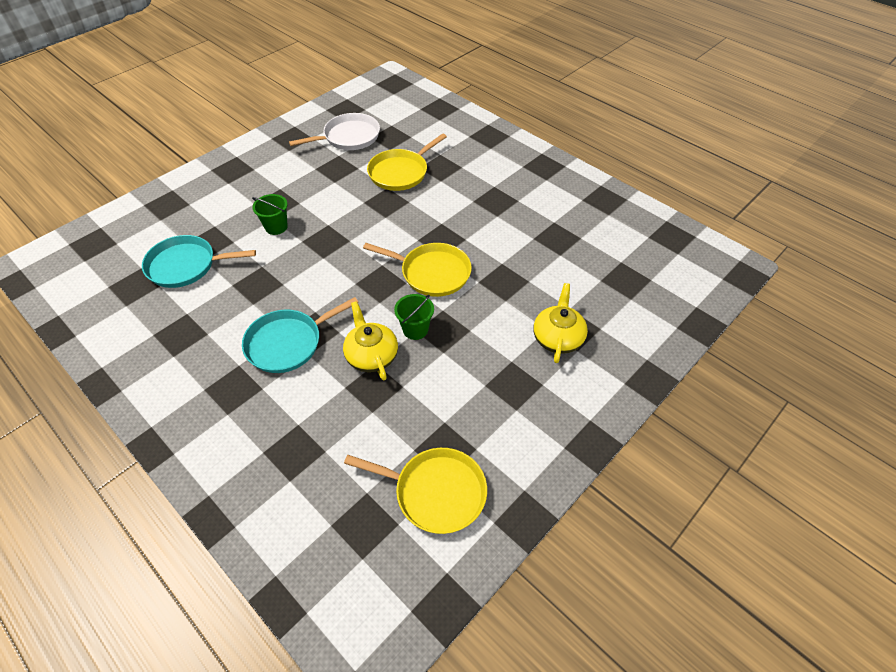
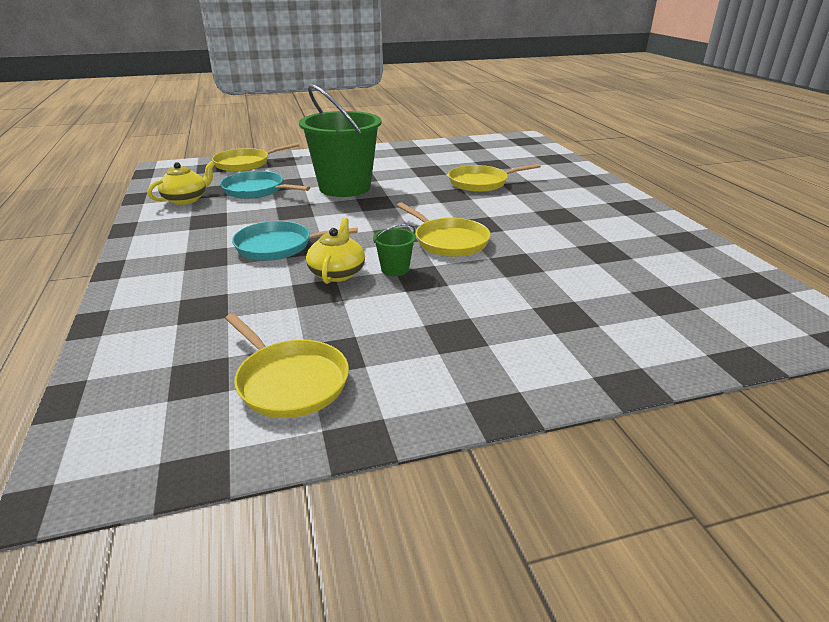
camera: 30 degrees right, 20 degrees down
(127, 223) = (245, 164): none -> yellow pan
(276, 227) = (345, 187): green bucket -> green bucket, size x2.48
(349, 137) = (456, 158): white pan -> none
(558, 338) = (539, 317): yellow teapot -> yellow teapot (186, 199)

